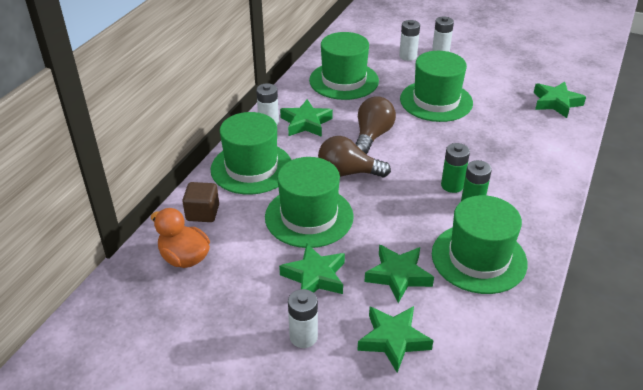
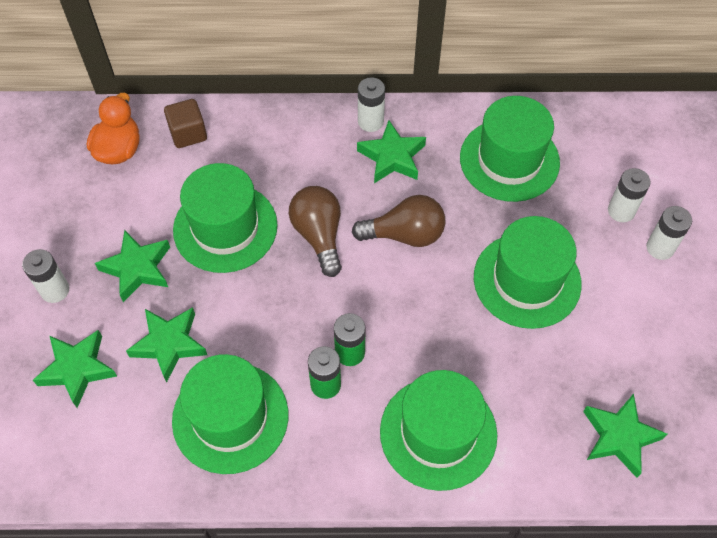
camera: 65 degrees right, 20 degrees up
(251, 168) = (280, 142): green hat -> green hat (438, 433)

